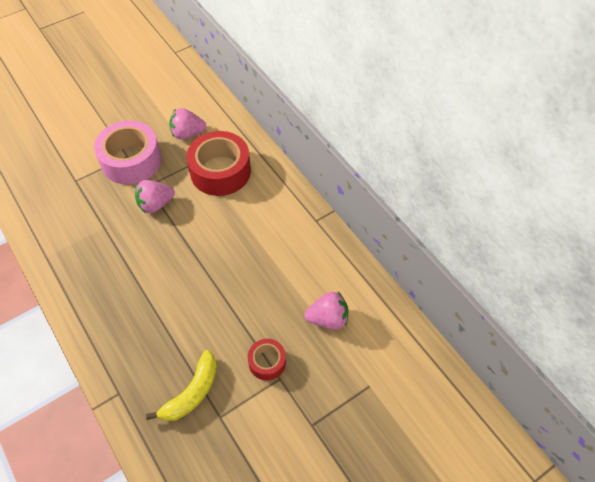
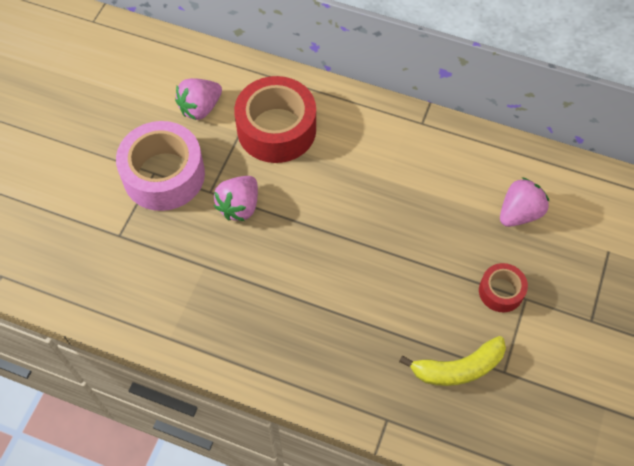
camera: 35 degrees left, 5 degrees up
(192, 393) = (458, 368): yellow banana -> yellow banana turned 75 degrees clockwise

